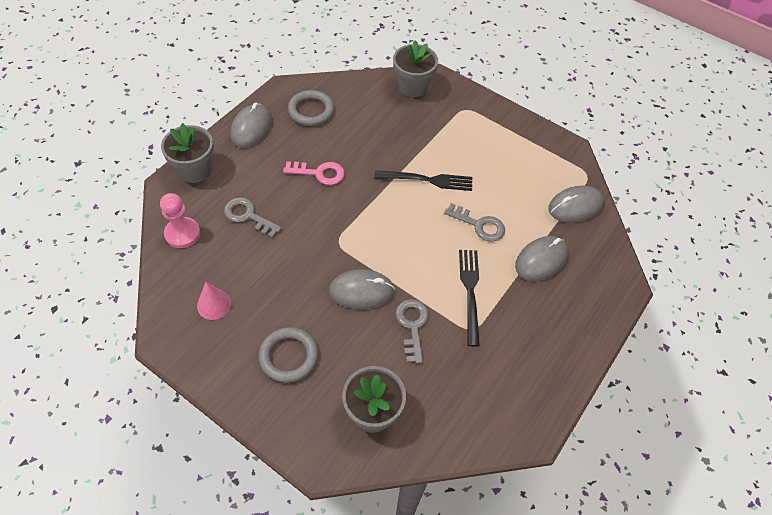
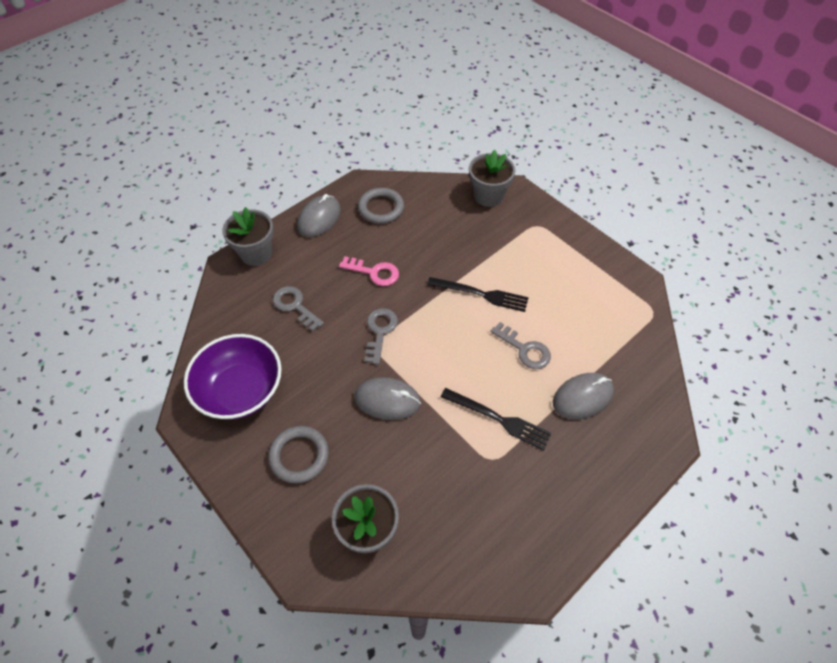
camera: 15 degrees right, 0 degrees up
(182, 233) = (229, 314): pink pawn -> none
(214, 304) = (241, 390): pink cone -> purple bowl
(412, 325) = (430, 445): grey key -> grey key (380, 331)
(470, 292) = (499, 419): black fork -> black fork turned 105 degrees clockwise
(575, 206) = (632, 344): grey mouse -> none

